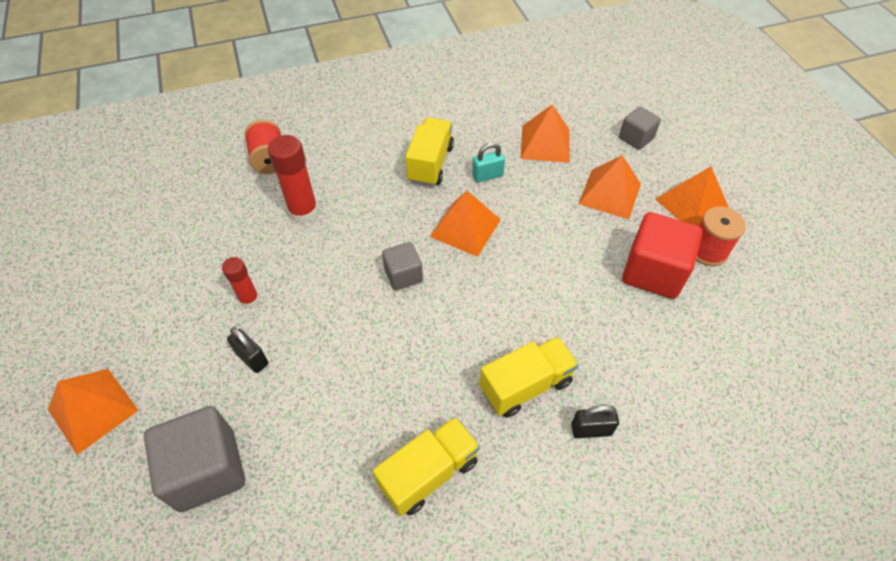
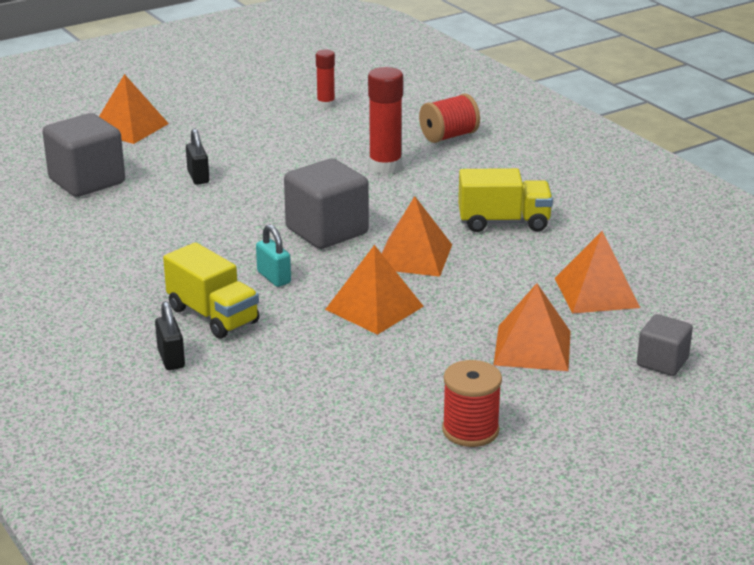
camera: 75 degrees right, 25 degrees down
(249, 299) = (262, 163): red glue stick -> red glue stick (326, 104)
(252, 358) = (198, 177): black padlock -> black padlock turned 45 degrees counterclockwise
(403, 275) = (327, 231): grey cube -> grey cube, size x1.75
(429, 473) = (104, 276): yellow truck -> none
(487, 176) = (508, 260): turquoise padlock -> turquoise padlock (274, 277)
(653, 272) = (410, 388): red cube -> none
(692, 204) = (554, 415): orange pyramid -> orange pyramid (374, 307)

